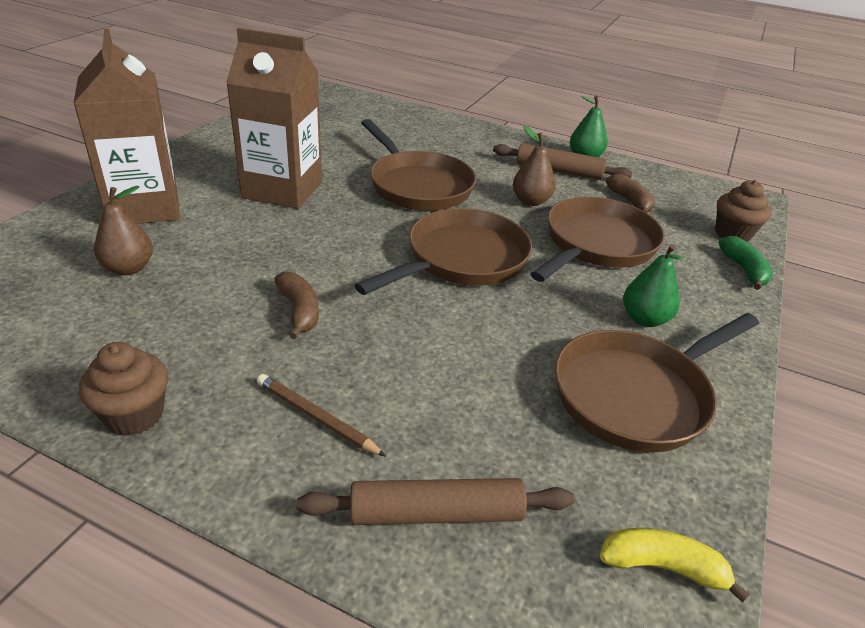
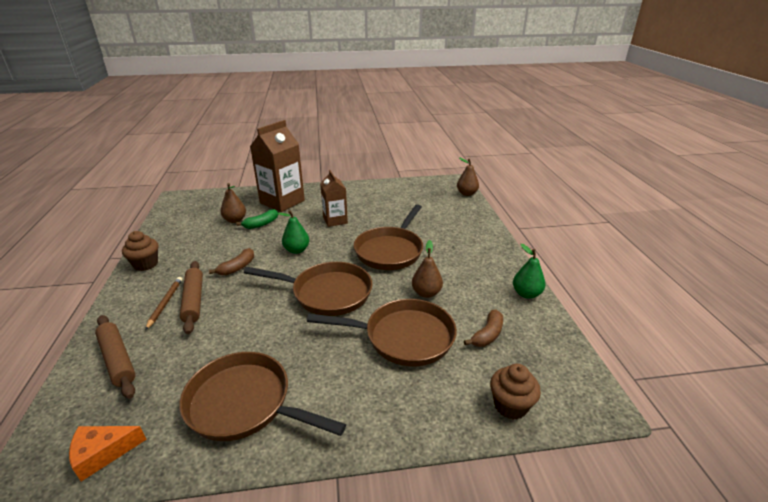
camera: 60 degrees right, 5 degrees down
(282, 190) = (335, 220): brown carton -> brown carton, size x0.60
(355, 96) = (466, 194): none -> brown pear
(559, 171) = (487, 290): brown rolling pin -> brown rolling pin (194, 300)
(644, 319) = (331, 385): green pear -> green pear (296, 250)
(662, 567) = (103, 453): yellow banana -> orange cheese
(744, 270) = (456, 426): green banana -> green banana (261, 224)

